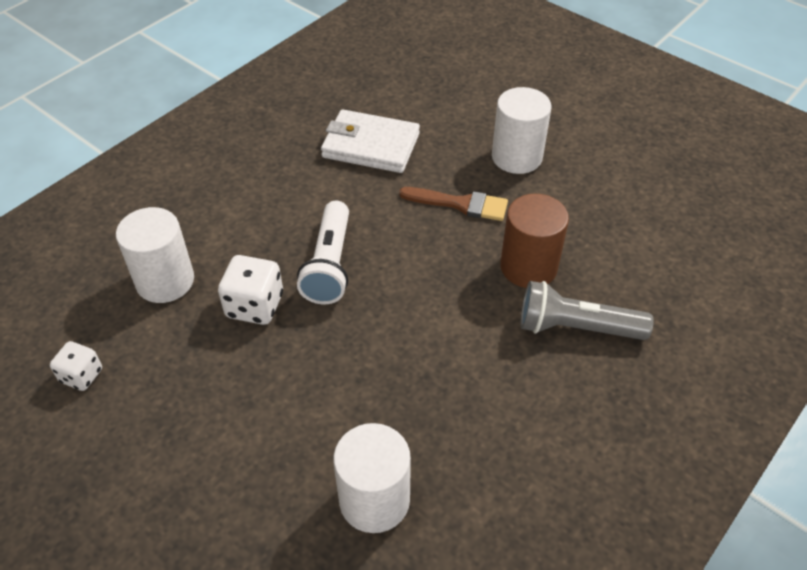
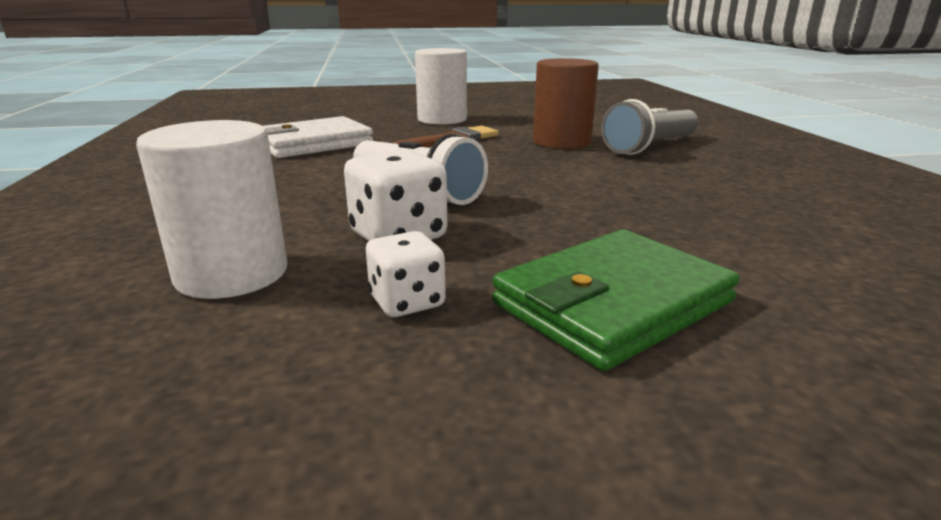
camera: 50 degrees left, 25 degrees down
(81, 375) = (250, 420): white dice -> white dice (407, 302)
(248, 434) = (612, 303): none -> green wallet
(374, 500) = (804, 262): white cylinder -> none

